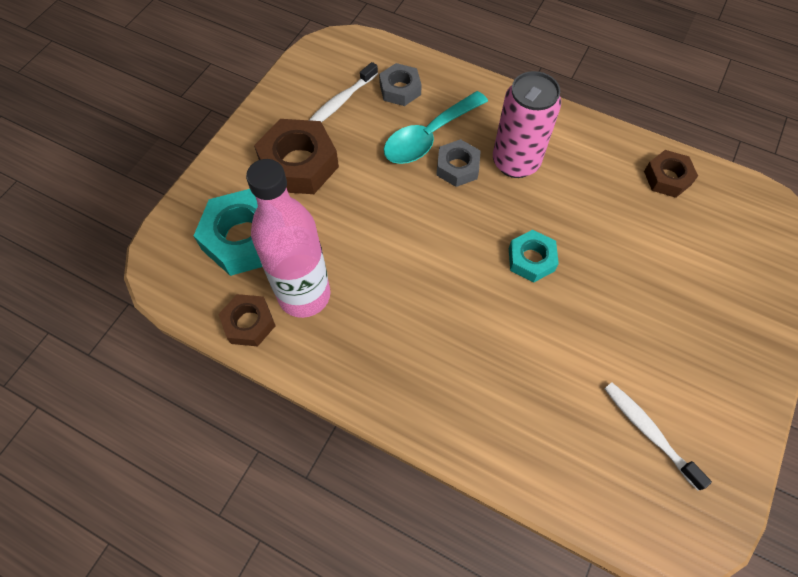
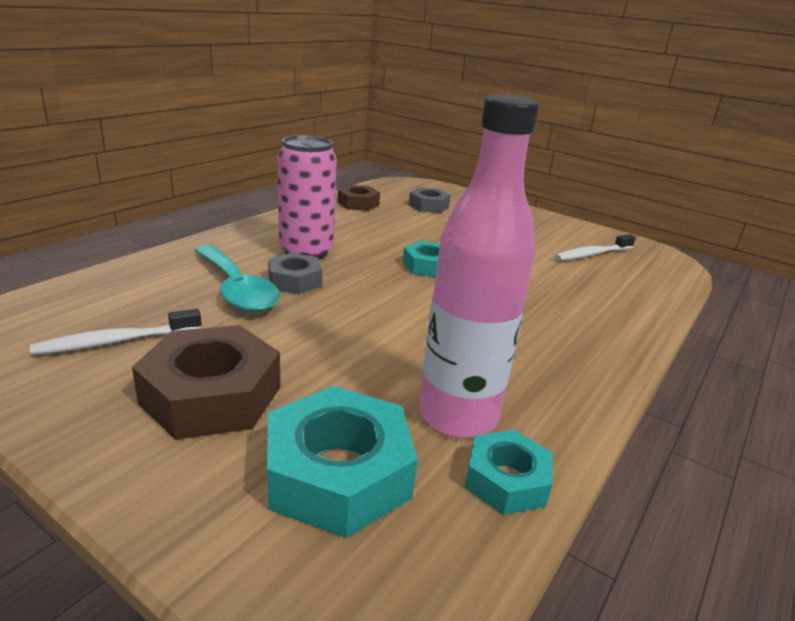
camera: 85 degrees left, 35 degrees down
(249, 323) = (506, 480): brown nut -> turquoise nut
(341, 102) = (115, 341): white toothbrush -> white toothbrush turned 105 degrees clockwise
(400, 89) = (139, 295): grey nut -> grey nut (428, 206)

